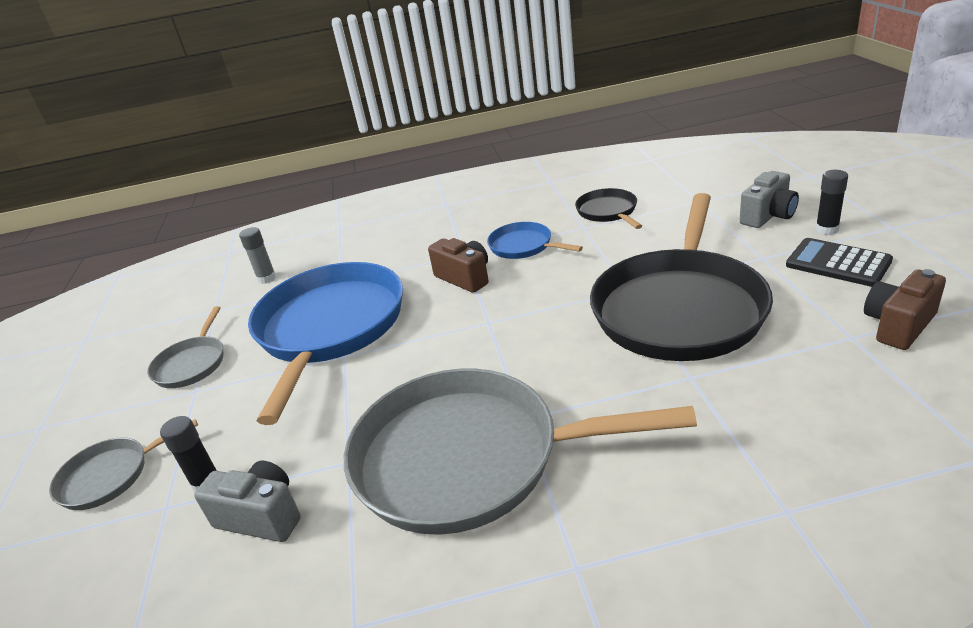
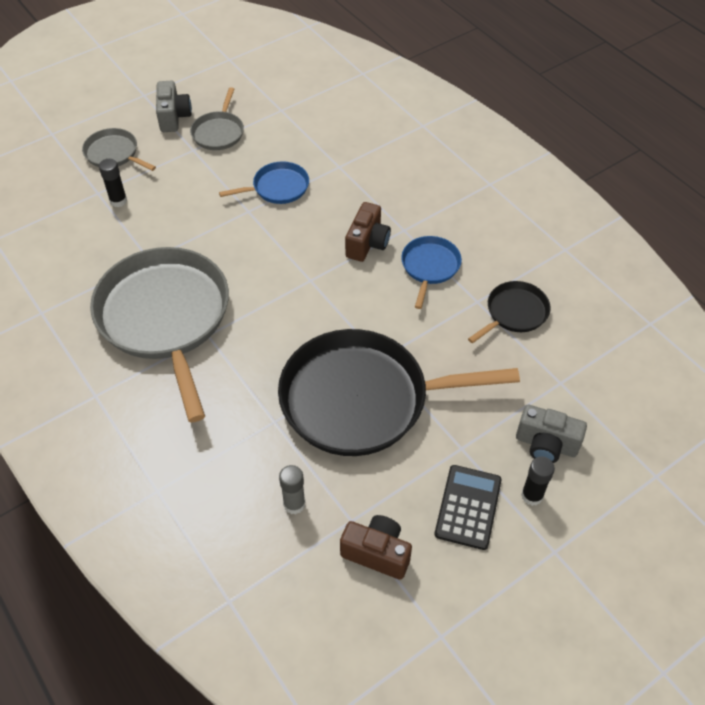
camera: 60 degrees right, 20 degrees up
(192, 364) = (218, 132): grey pan -> grey pan turned 60 degrees counterclockwise
(261, 517) = (100, 239): grey camera -> grey camera (174, 117)
(267, 278) = (330, 118): grey glue stick -> grey glue stick (294, 504)
(330, 328) = (278, 187): blue pan -> blue pan, size x0.46

